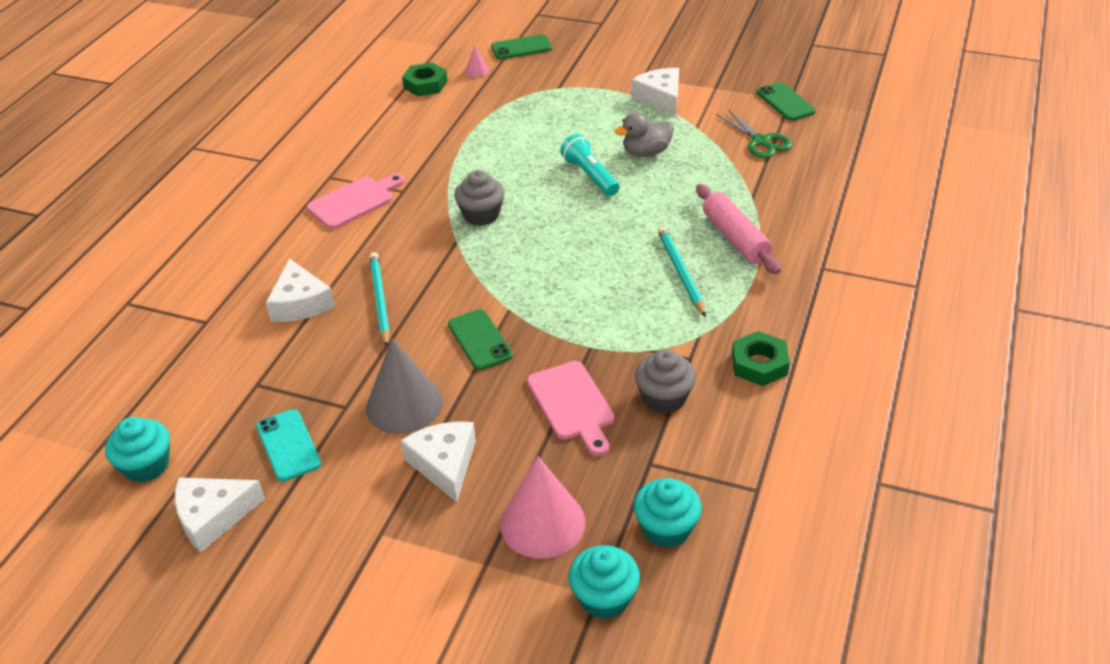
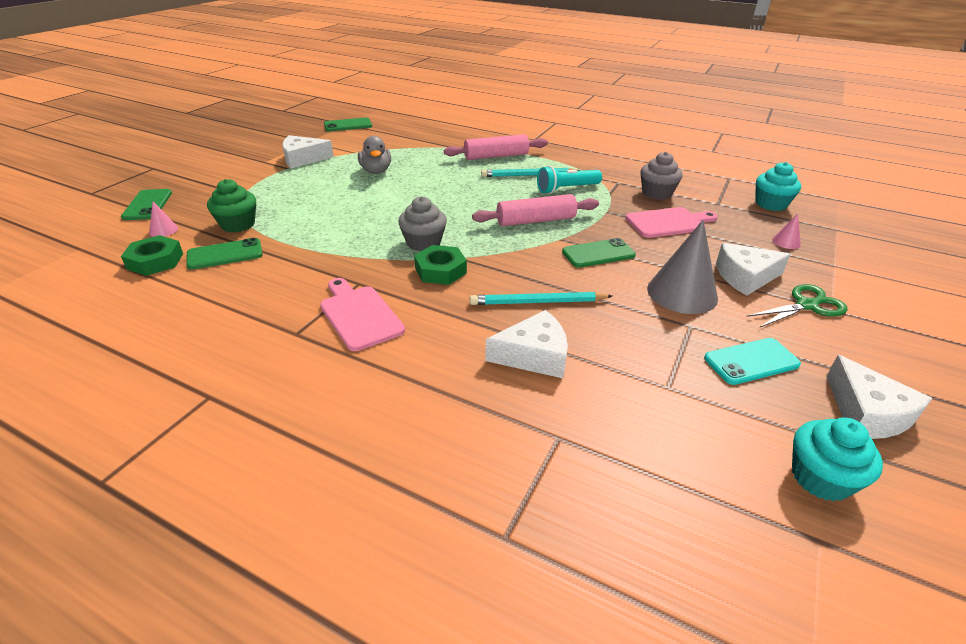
camera: 85 degrees left, 5 degrees down
(440, 112) = (225, 254): none -> green phone
(495, 102) = (238, 224): none -> green cupcake
(542, 523) = (786, 242): pink cone -> pink cone, size x0.45
(549, 287) = (535, 220): none -> pink rolling pin
(590, 176) = (394, 193): turquoise flashlight -> turquoise flashlight (567, 189)
(604, 597) = (836, 227): turquoise cupcake -> none
(759, 364) = (622, 164): green nut -> green nut (440, 270)
(761, 141) = (389, 137): green scissors -> green scissors (806, 305)

